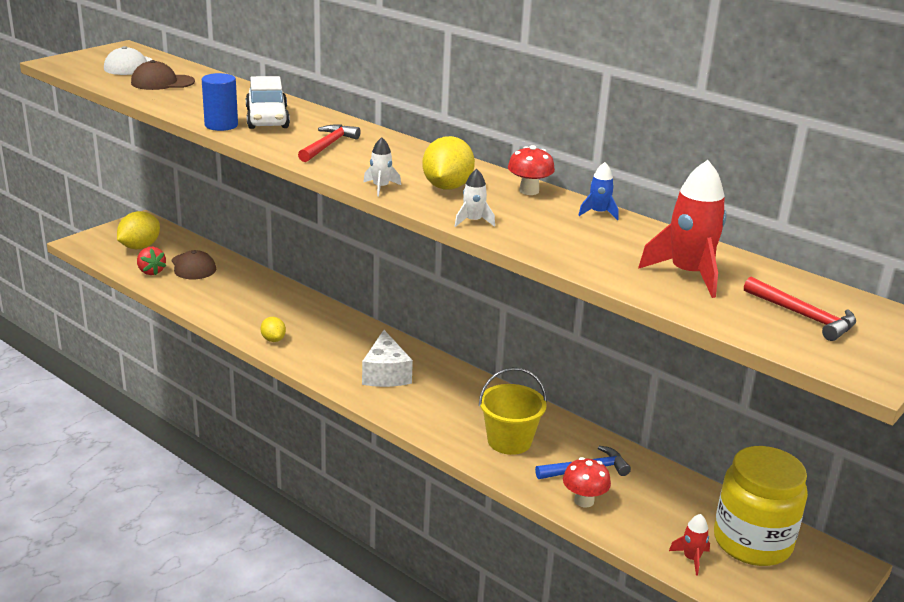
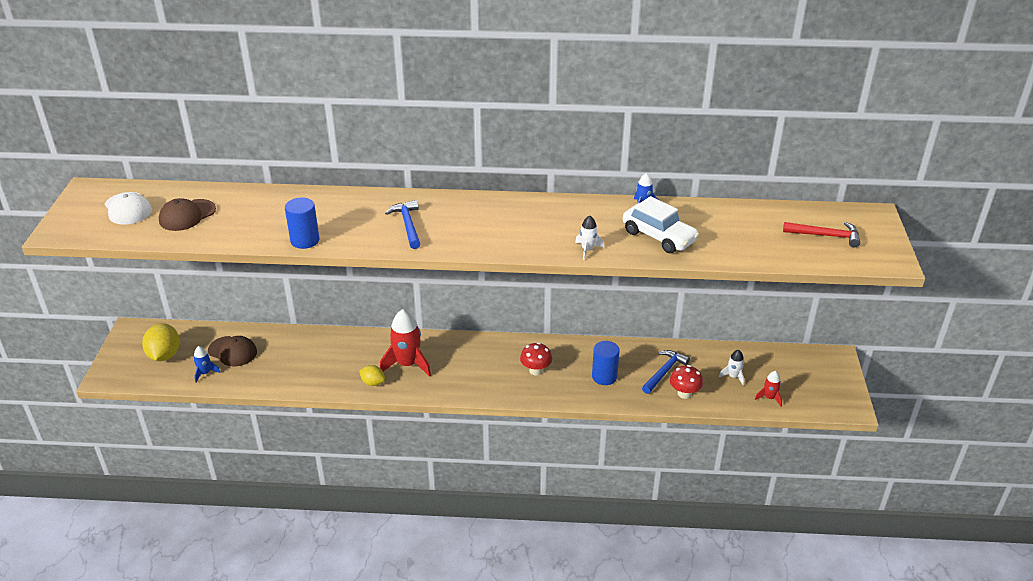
camera: 35 degrees left, 10 degrees up
(151, 271) = (205, 373): red strawberry -> blue rocket
(267, 119) = (328, 218): white car -> white car (659, 236)
(328, 145) = (408, 225): red hammer -> blue hammer
(380, 187) = (496, 248): white rocket -> white rocket (733, 376)
(385, 374) = (478, 369): white cheese -> none
(447, 187) = (533, 227): yellow lemon -> none
(509, 441) = (604, 376): yellow bucket -> blue cylinder
(529, 191) = (583, 206): red mushroom -> red mushroom (536, 370)
(688, 274) = (743, 233): red rocket -> red rocket (407, 364)
(752, 542) = (785, 370): yellow jar -> none

